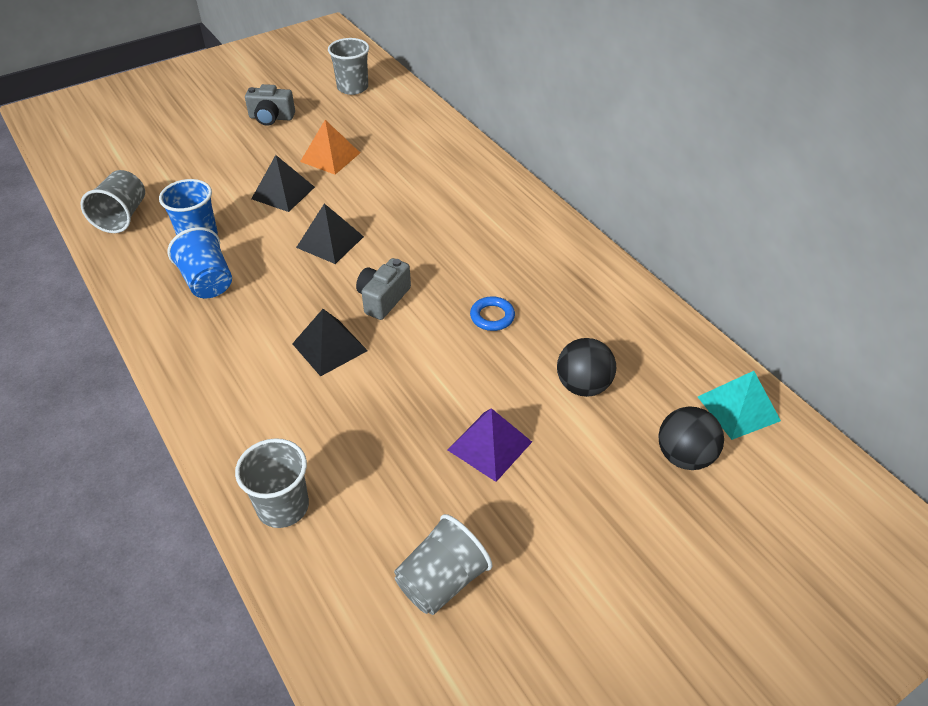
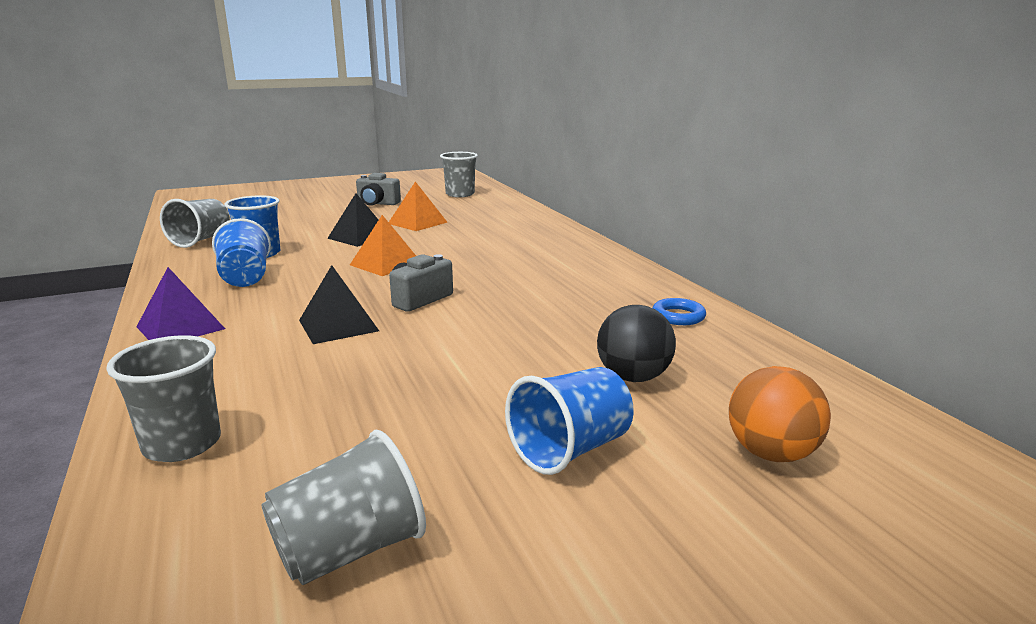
camera: 10 degrees right, 25 degrees down
(330, 242) = (386, 264): black pyramid -> orange pyramid
(490, 446) = (489, 416): purple pyramid -> purple pyramid (180, 327)
(492, 316) = (536, 319): blue ring -> blue ring (678, 316)
(553, 472) = (570, 449): none -> blue cup
(684, 456) = (771, 453): black ball -> orange ball
(738, 408) = (854, 415): turquoise pyramid -> none

